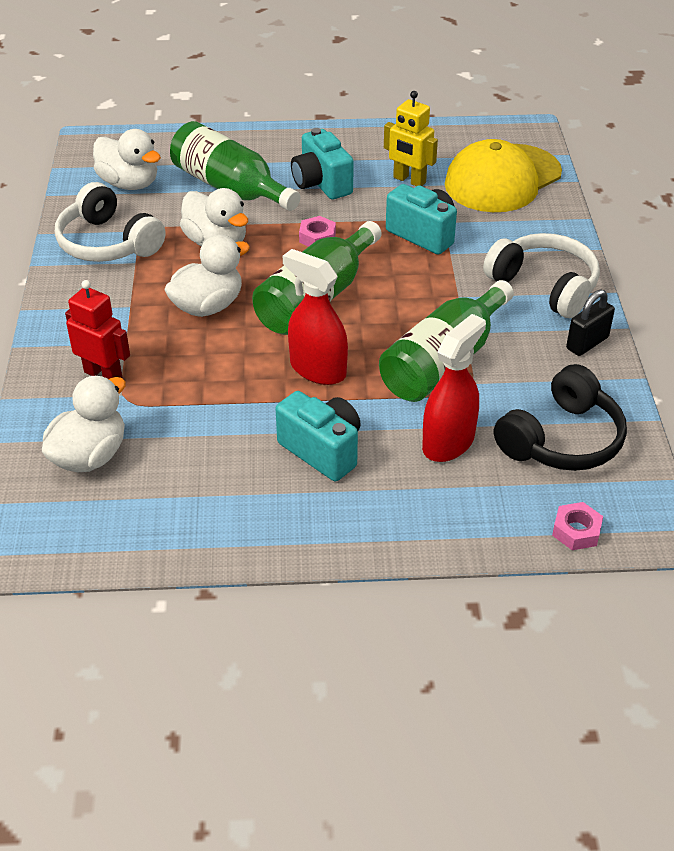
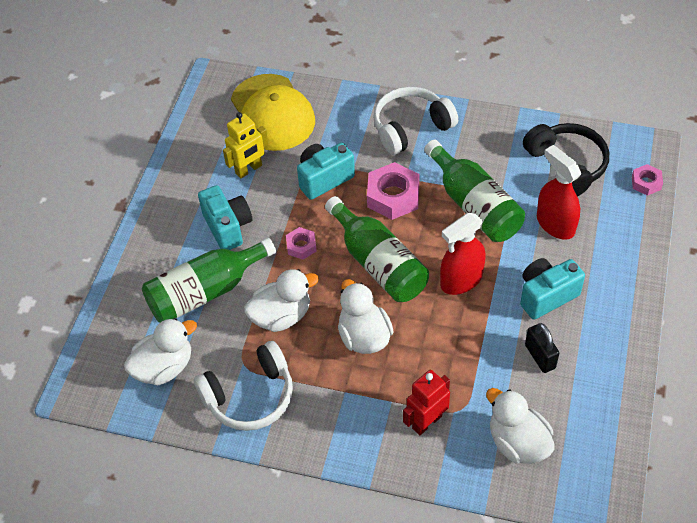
camera: 70 degrees left, 10 degrees up
(321, 184) = (228, 227): turquoise camera -> turquoise camera turned 105 degrees counterclockwise
(424, 291) = (393, 196): none -> pink nut
(587, 343) = (478, 124): black padlock -> black padlock (540, 356)

